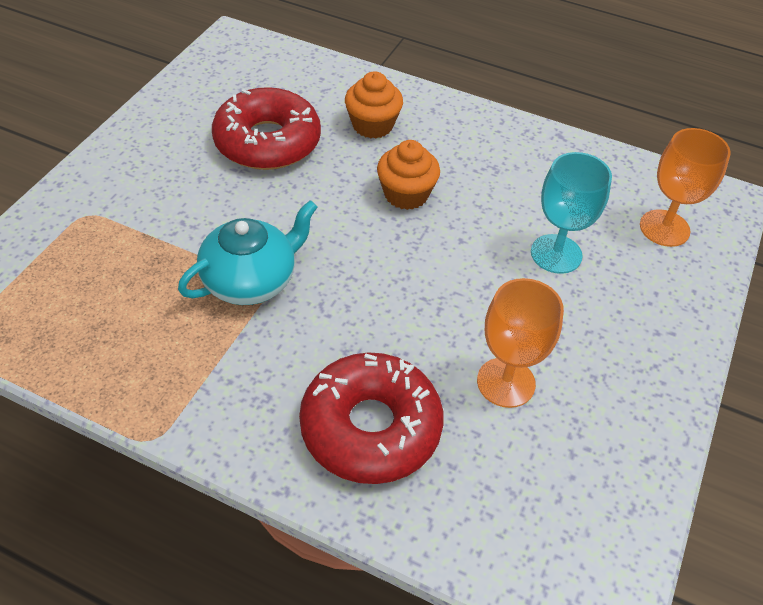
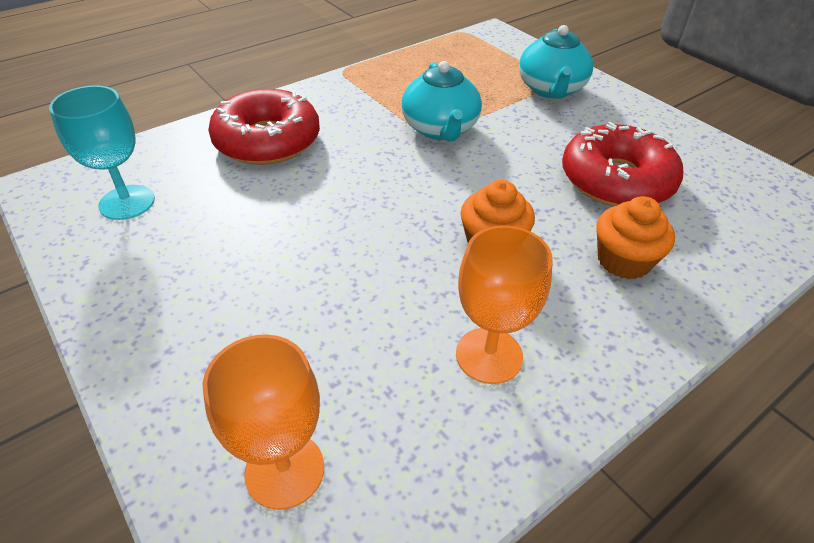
camera: 120 degrees right, 5 degrees down
(109, 214) = (551, 89): none -> turquoise teapot
(506, 382) = (232, 215): orange goblet -> orange goblet (489, 355)
(556, 254) = (331, 323): turquoise goblet -> turquoise goblet (127, 202)

